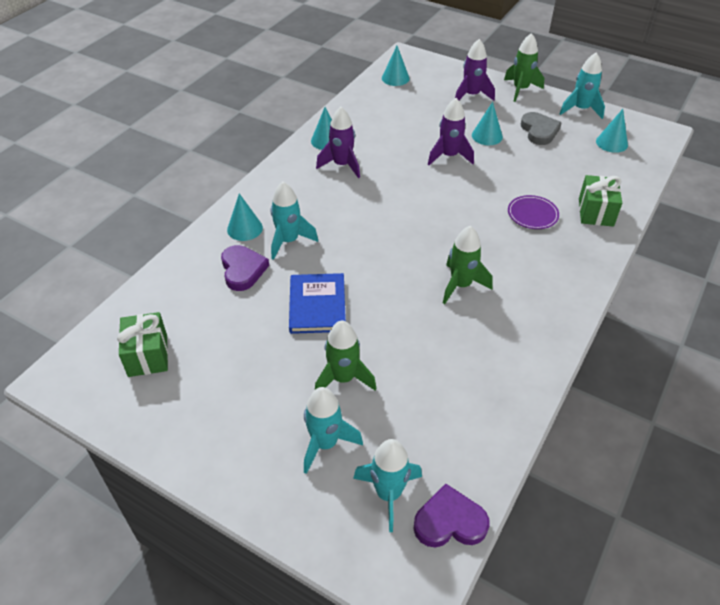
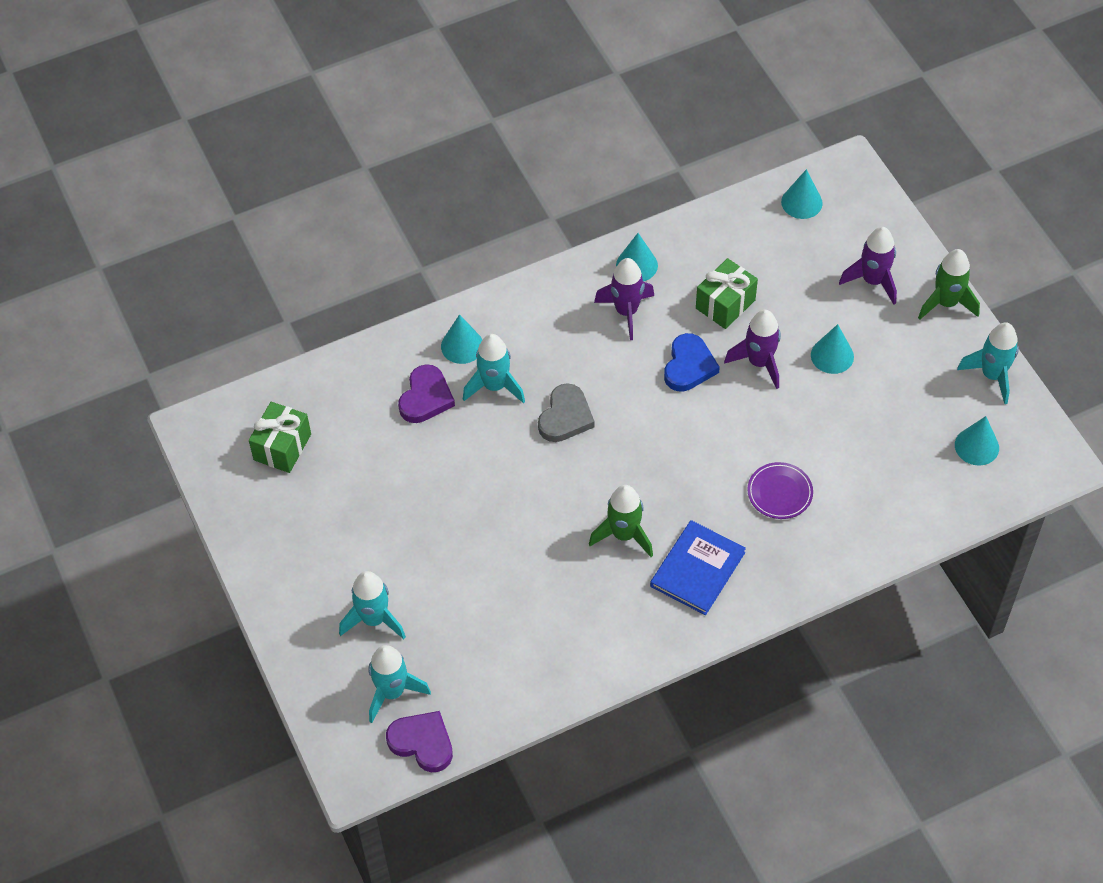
camera: 35 degrees right, 10 degrees up
(317, 305) = (467, 478): blue book -> blue book (697, 569)
(343, 378) = (434, 568): green rocket -> none
(408, 175) = (689, 366): none -> blue heart
(539, 131) = (904, 381): grey heart -> grey heart (565, 417)
(595, 212) = (854, 528): green gift -> green gift (725, 304)

